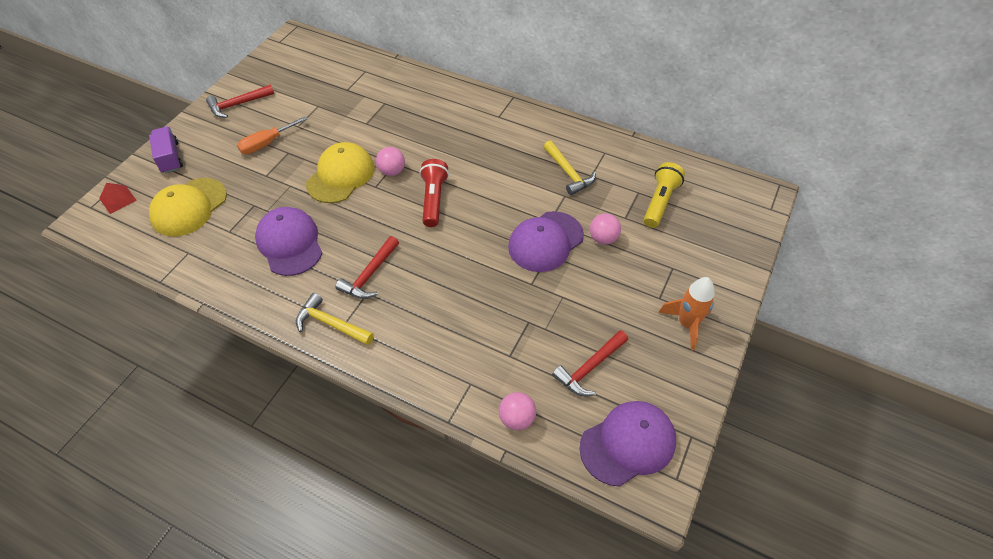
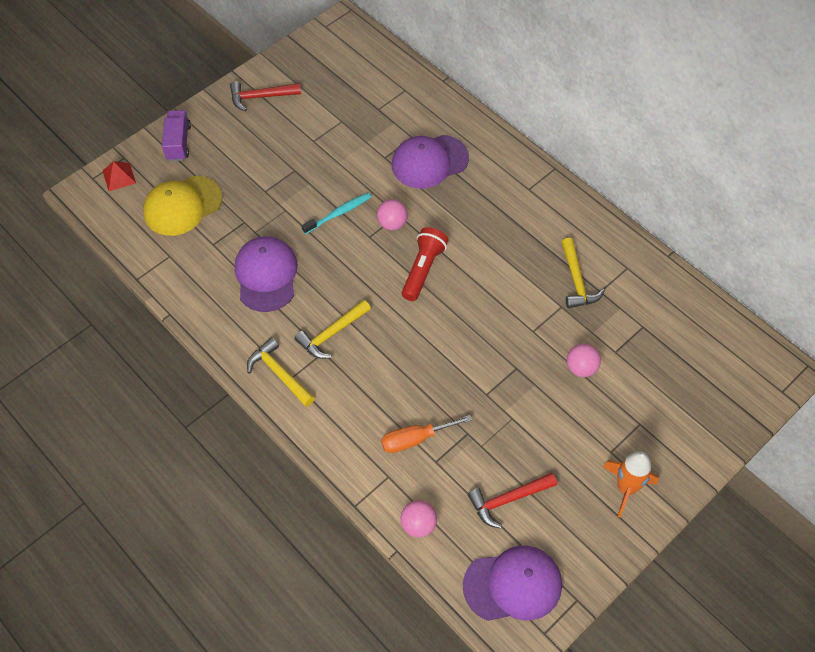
camera: 20 degrees right, 5 degrees up
(267, 143) = (276, 153): orange screwdriver -> orange screwdriver (415, 439)
(341, 175) = (338, 213): yellow cap -> turquoise toothbrush
(370, 275) = (332, 334): red hammer -> yellow hammer
(545, 241) = (519, 353): purple cap -> purple cap (429, 162)
(660, 202) = (661, 345): yellow flashlight -> none

